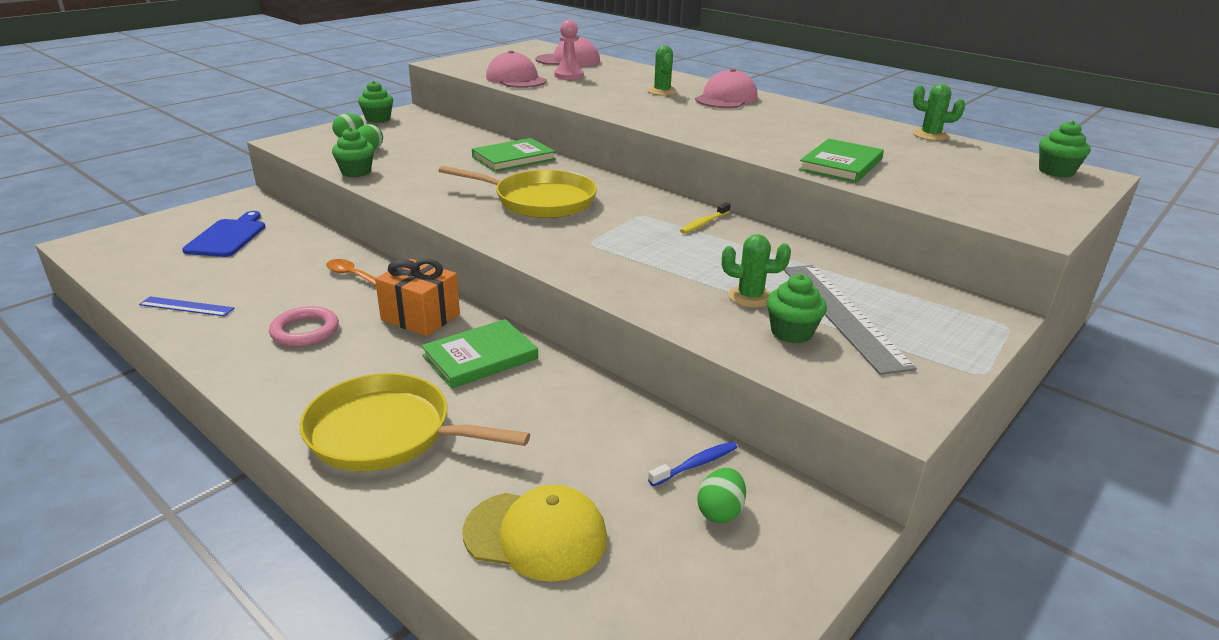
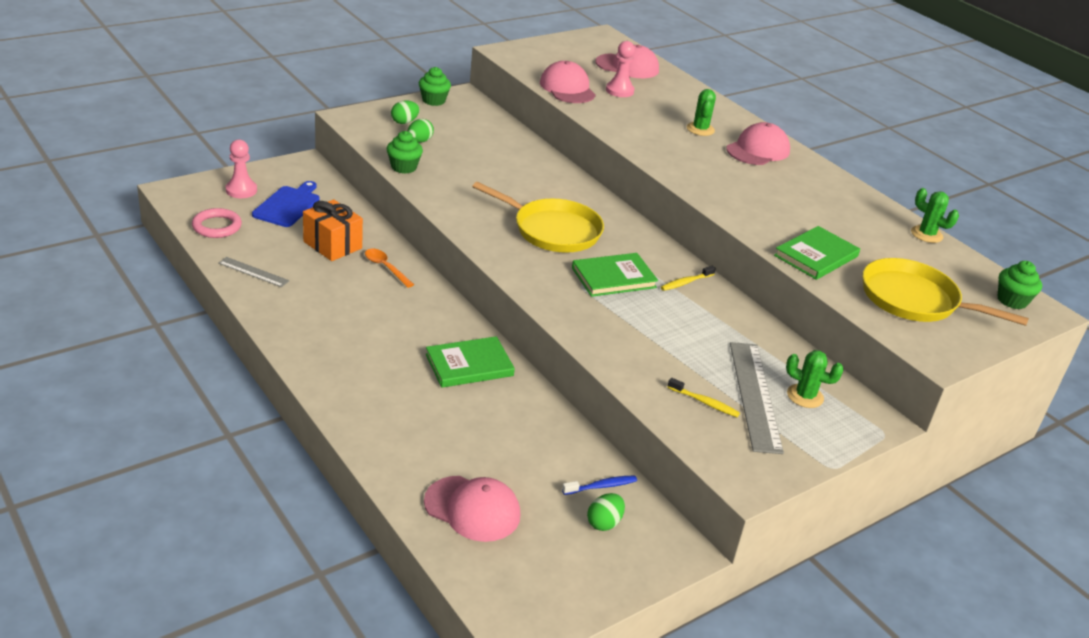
camera: 10 degrees right, 5 degrees up
(169, 231) = (241, 190): none -> pink pawn
(186, 306) = (253, 272): blue ruler -> grey ruler
(305, 331) = (340, 313): pink ring -> pink ring (217, 226)
(386, 433) = (387, 413): yellow pan -> yellow pan (914, 300)
(420, 317) = (431, 319): orange gift -> orange gift (332, 245)
(513, 158) = (545, 174): green book -> green book (613, 278)
(536, 535) = (472, 509): yellow cap -> pink cap
(750, 297) = (688, 364): green cactus -> green cactus (805, 396)
(791, 332) = (705, 402): green cupcake -> yellow toothbrush

